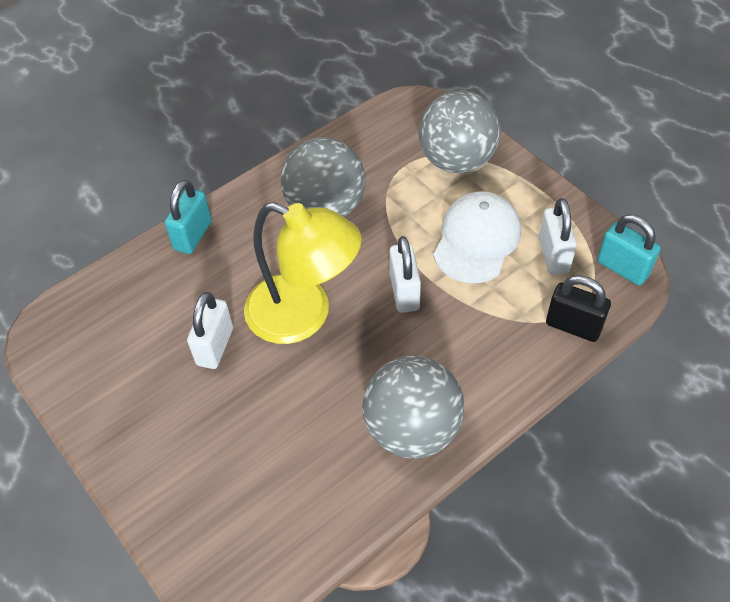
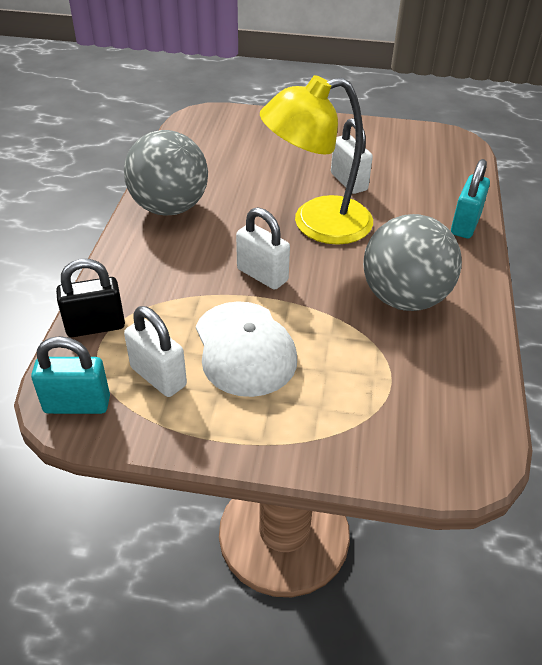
camera: 135 degrees right, 10 degrees down
(193, 235) = (465, 225): turquoise padlock -> turquoise padlock turned 45 degrees clockwise
(457, 160) = (348, 418): grey ball -> none

